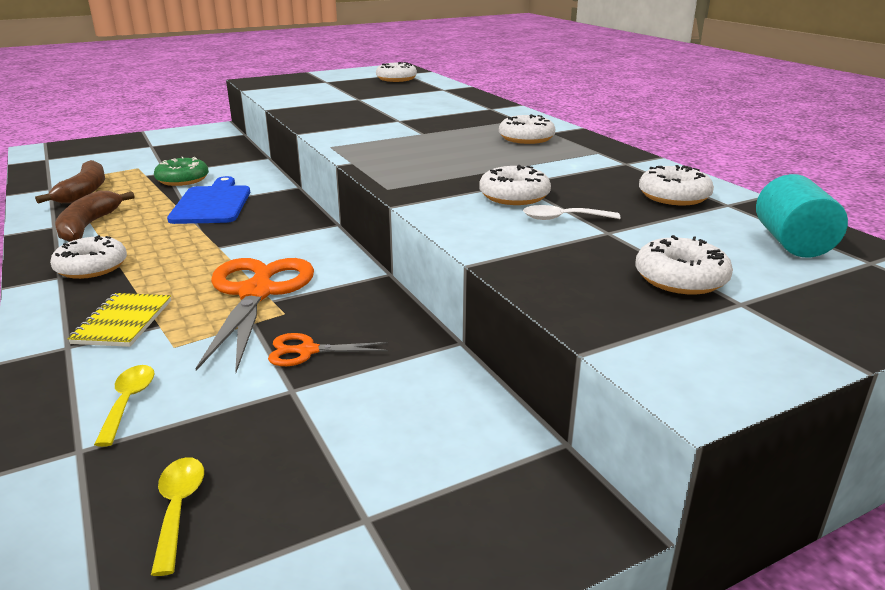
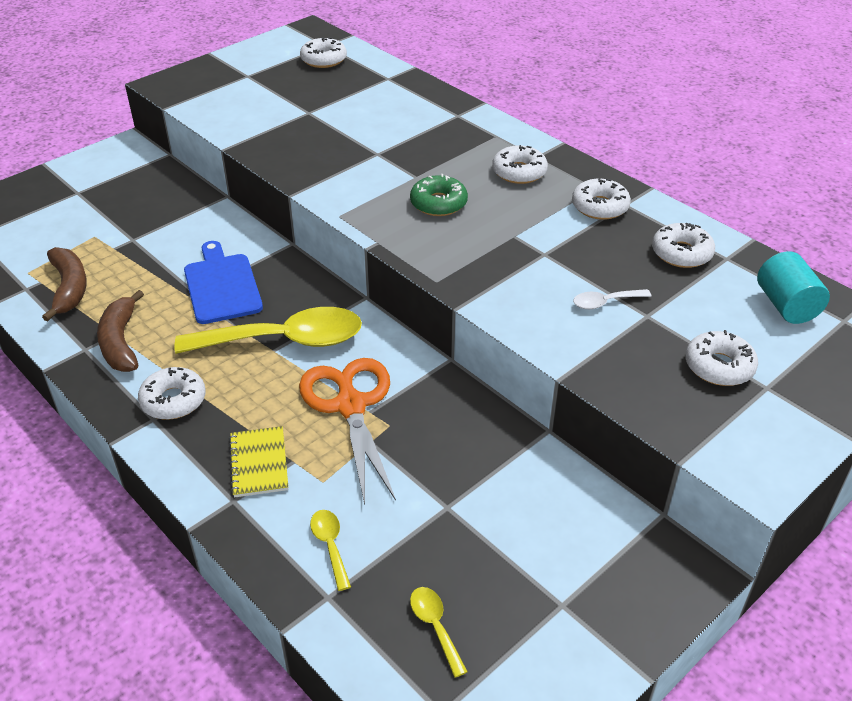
camera: 15 degrees left, 15 degrees up
(182, 179) = (161, 250): green donut -> green donut (438, 203)
(234, 242) = (284, 340): none -> yellow spoon
(307, 351) = (435, 464): orange scissors -> none
(514, 196) = (551, 275): white donut -> white donut (600, 206)

